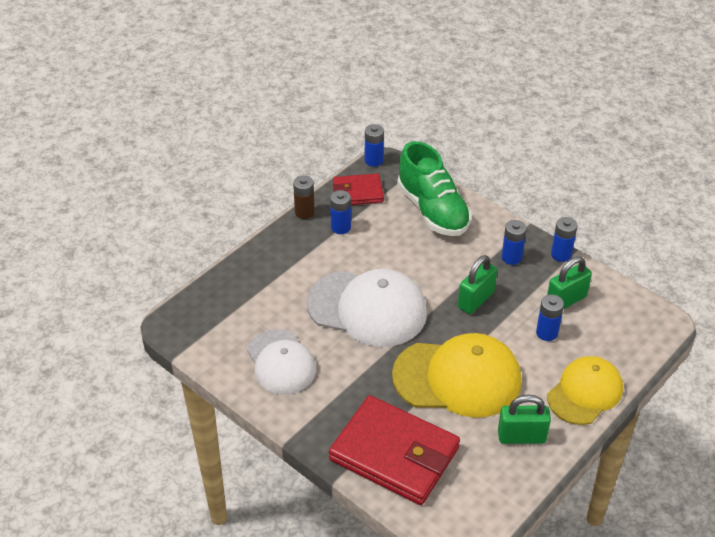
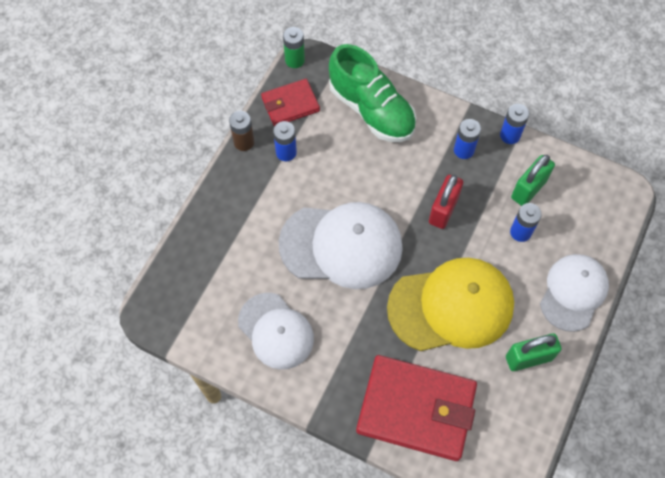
camera: 15 degrees left, 20 degrees up
(373, 160) = (294, 60): blue battery -> green battery
(476, 300) = (443, 210): green padlock -> red padlock
(585, 392) = (573, 292): yellow cap -> white cap

